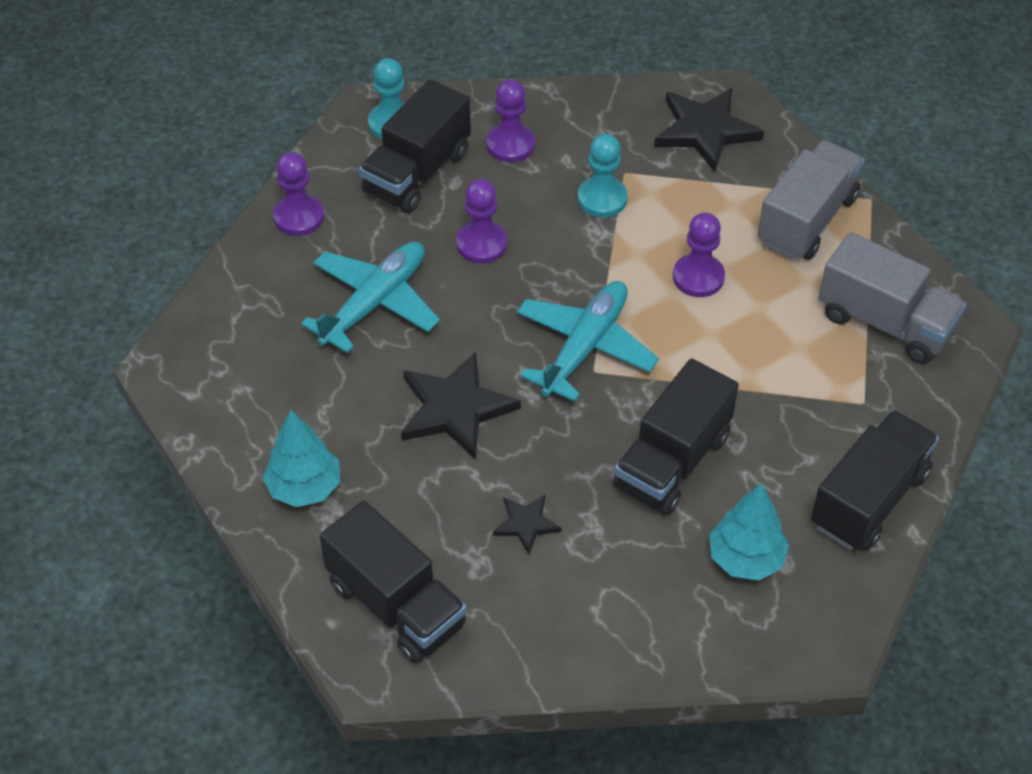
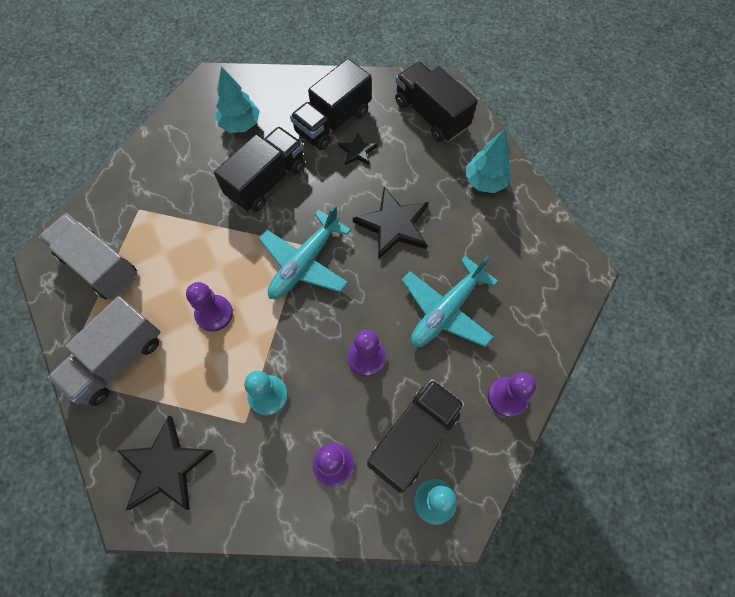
camera: 175 degrees left, 15 degrees up
(869, 499) = (161, 151): black truck -> black truck (333, 122)

